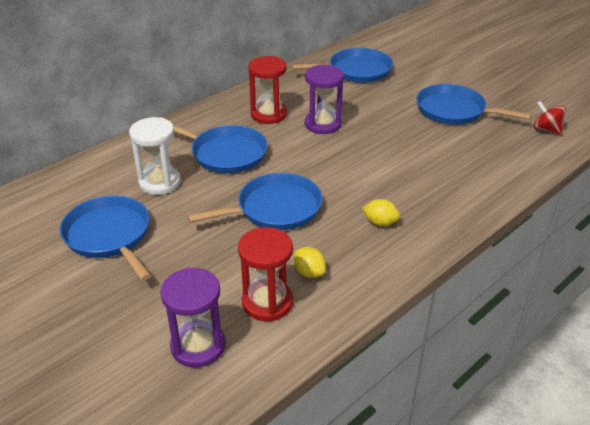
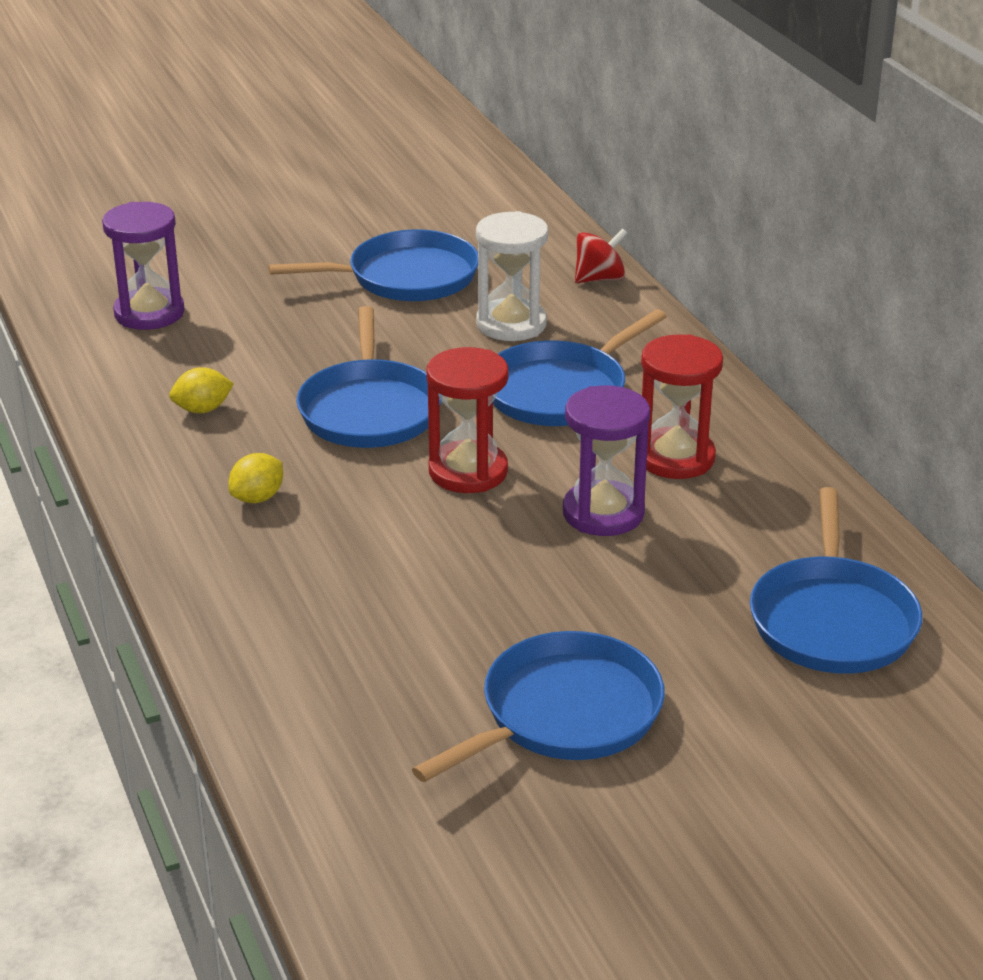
camera: 110 degrees right, 5 degrees down
(267, 302) = (176, 368): red hourglass -> red hourglass (468, 471)
(546, 130) = (397, 836): red spinning top -> red spinning top (599, 278)

